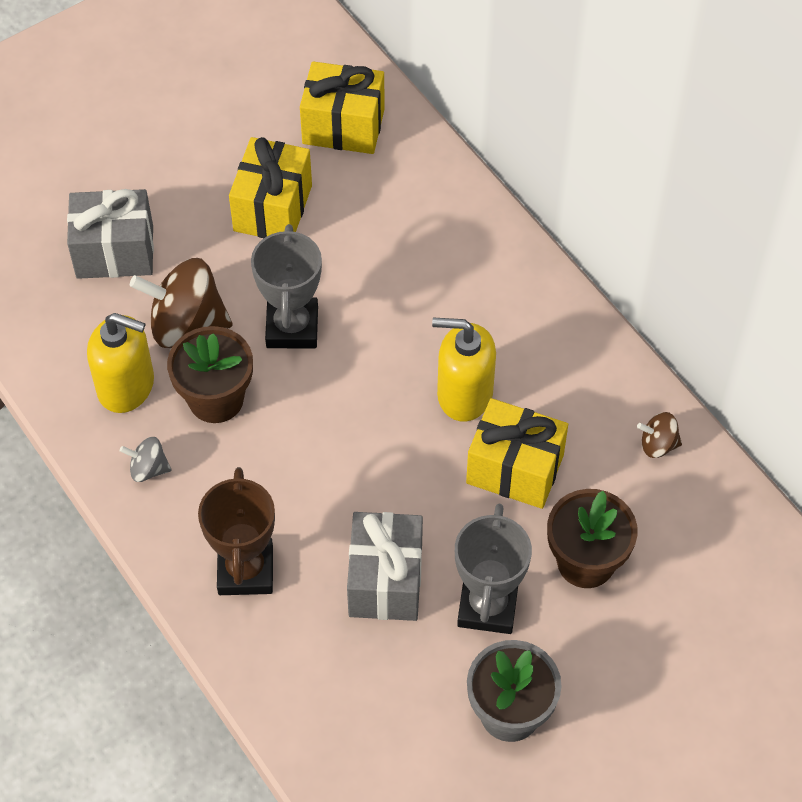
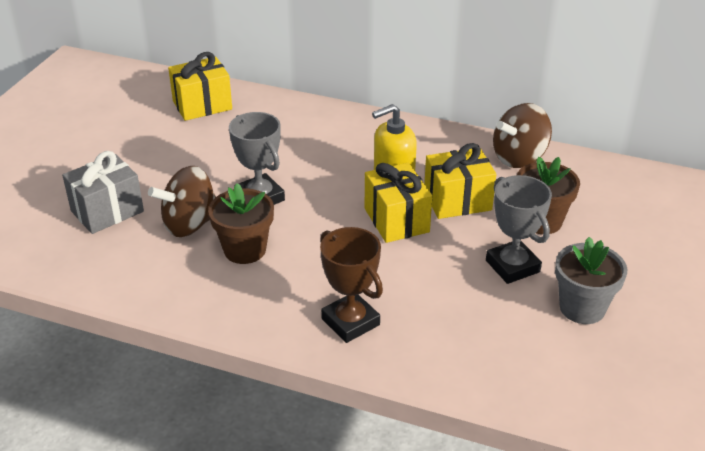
camera: 35 degrees left, 20 degrees down
(126, 386) = (178, 270): yellow soap dispenser -> none
(148, 469) = (233, 303): grey spinning top -> none
(273, 208) = (194, 153): yellow gift -> yellow gift (396, 220)
(385, 581) = (442, 284): grey gift -> none
(658, 444) = (519, 158): brown spinning top -> brown spinning top, size x2.06

